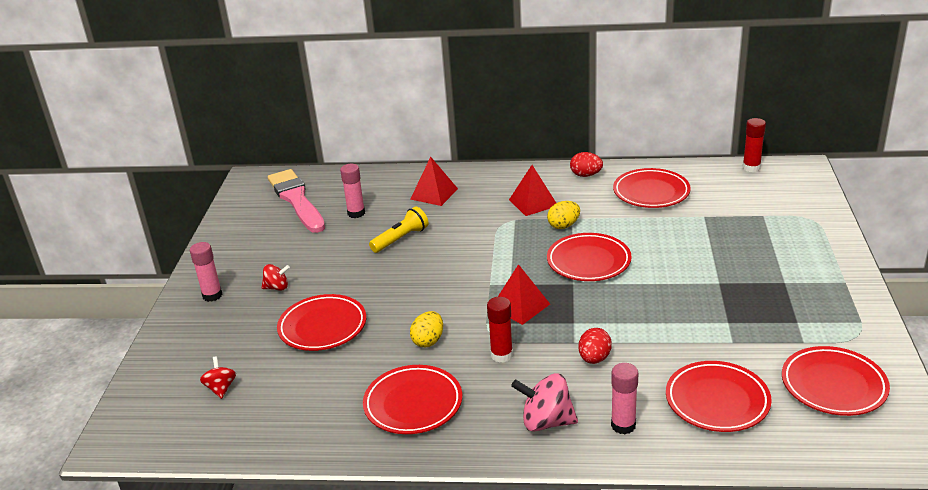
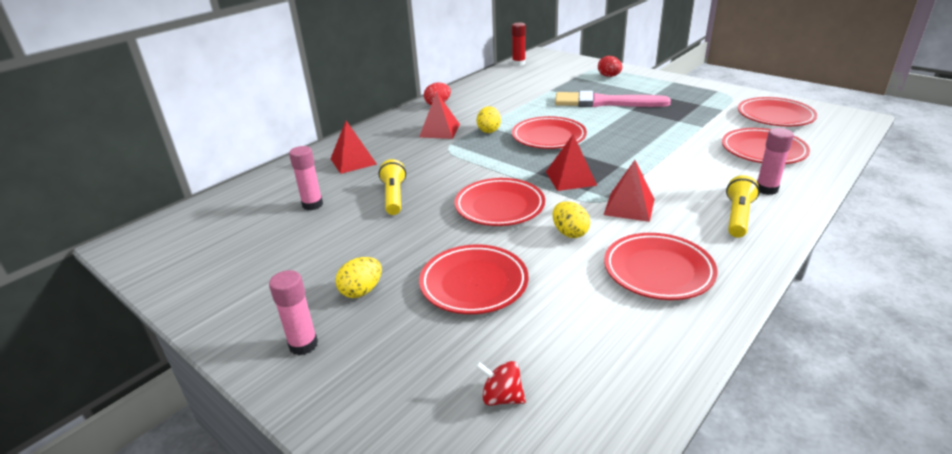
camera: 55 degrees left, 0 degrees up
(277, 287) = (361, 291): red spinning top -> yellow egg
(296, 200) = (225, 229): pink brush -> pink brush (605, 102)
(501, 355) = (629, 206): red glue stick -> red pyramid
(546, 422) = (738, 216): pink spinning top -> yellow flashlight
(594, 358) = (673, 173): red egg -> red egg (609, 76)
(651, 192) = (497, 94): red plate -> red plate (499, 206)

